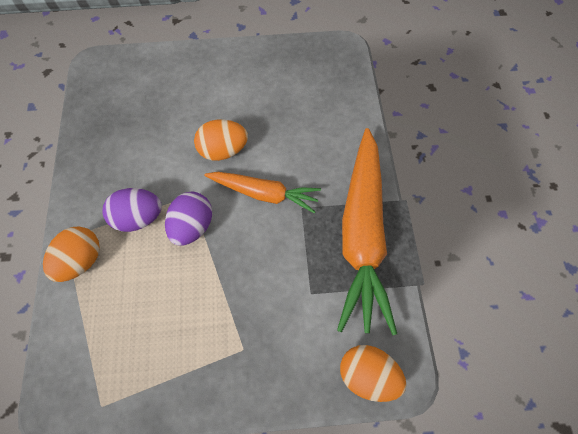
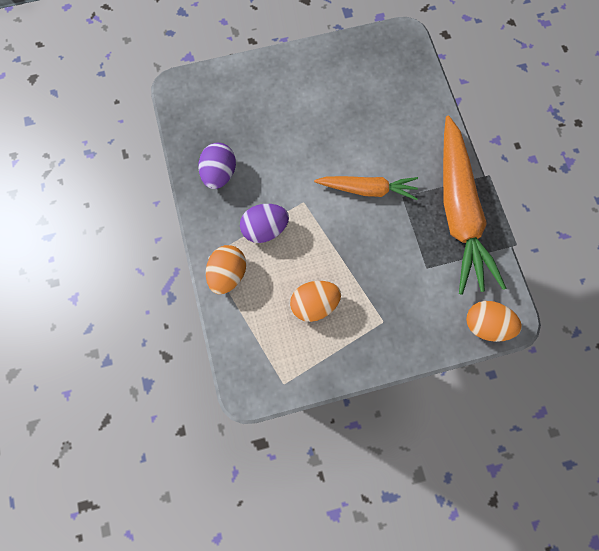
camera: 10 degrees left, 10 degrees up
(192, 227) = (313, 229): purple egg -> purple egg (219, 174)
(223, 151) = (321, 155): orange egg -> orange egg (314, 304)

